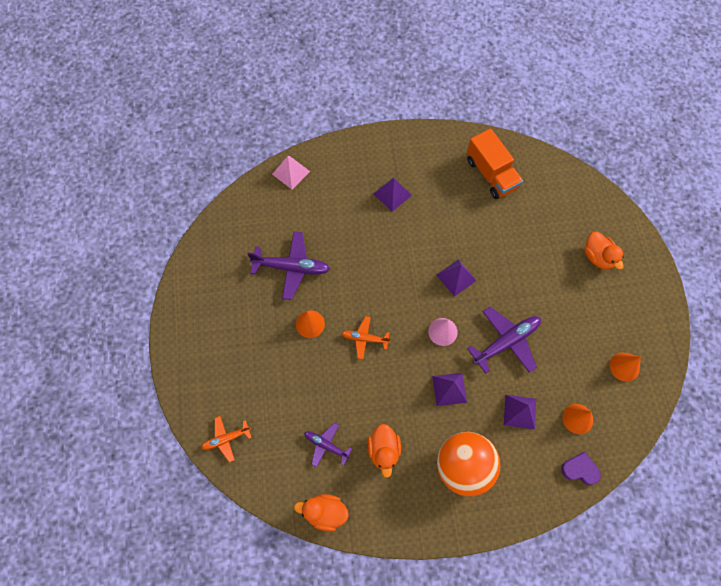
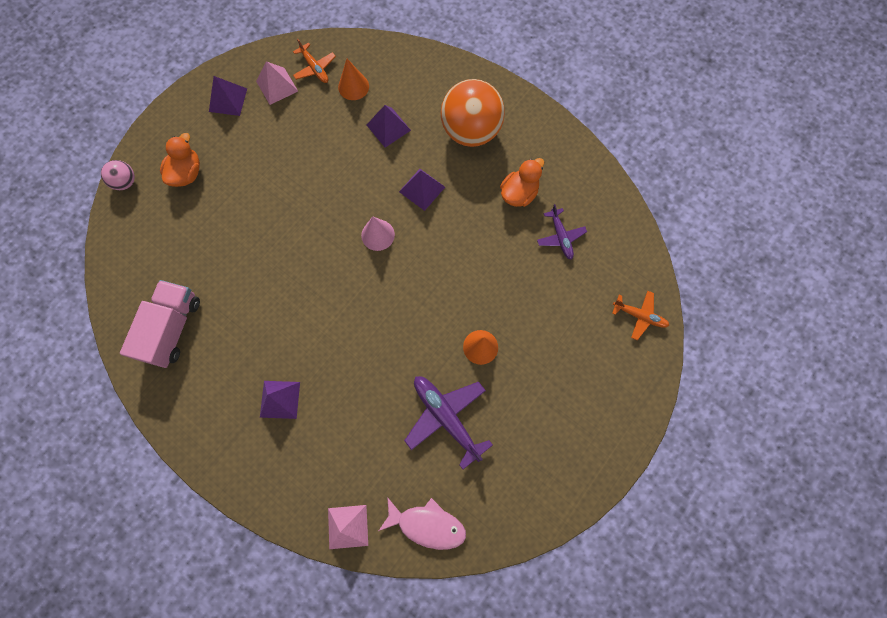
camera: 135 degrees left, 5 degrees up
(250, 209) = (427, 524): none -> pink fish
(325, 512) = (606, 193): orange duck -> none
(365, 339) = (446, 289): orange plane -> orange plane (315, 68)
(456, 277) = (316, 267): purple pyramid -> purple pyramid (228, 100)
(491, 174) = (172, 328): orange truck -> pink truck
(506, 342) = (339, 181): purple plane -> none
(580, 469) = (392, 58): purple heart -> none
(623, 218) = (125, 182): none -> pink ball
(624, 367) = (277, 86): orange cone -> pink pyramid

